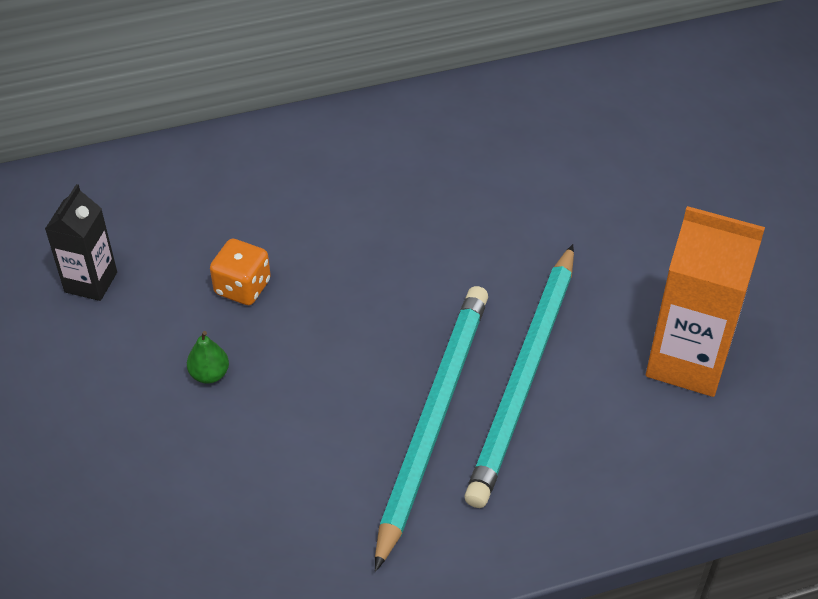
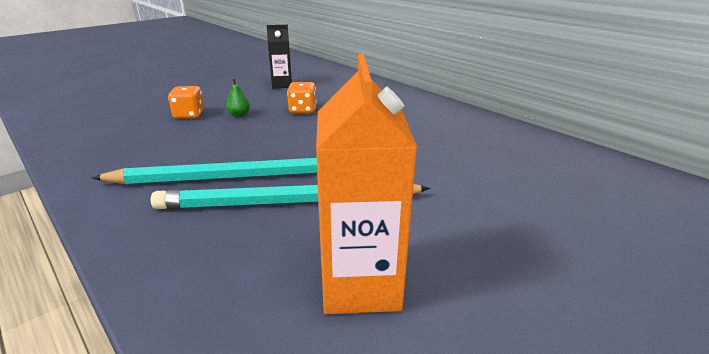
camera: 65 degrees right, 20 degrees down
(162, 444) = (189, 115): none -> orange dice

